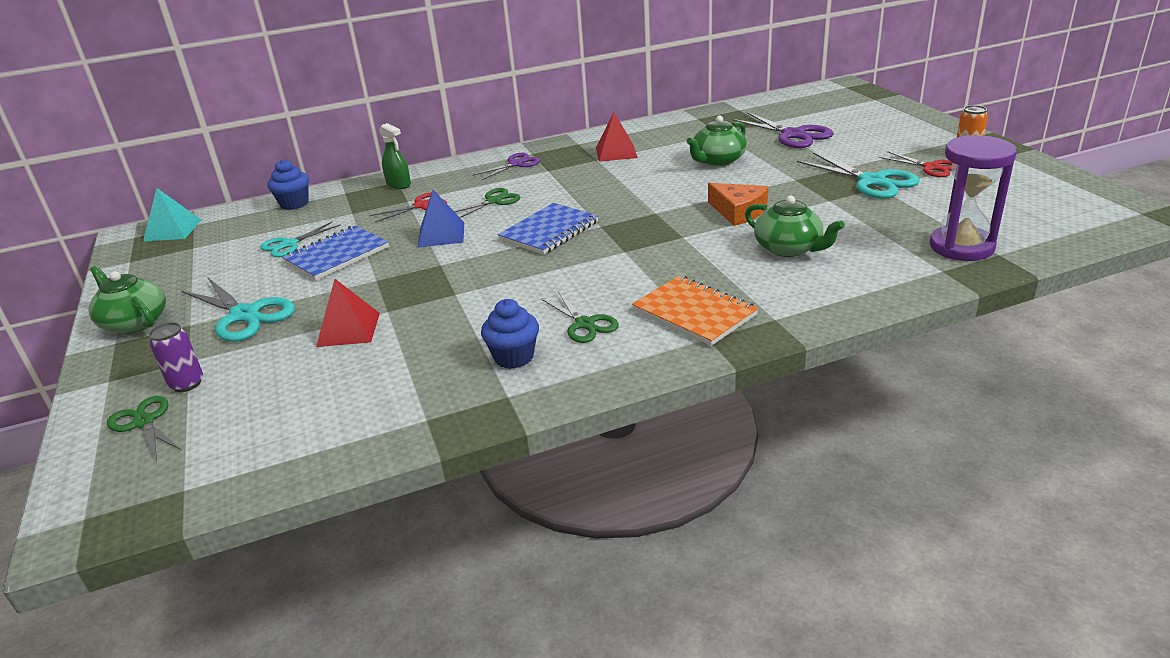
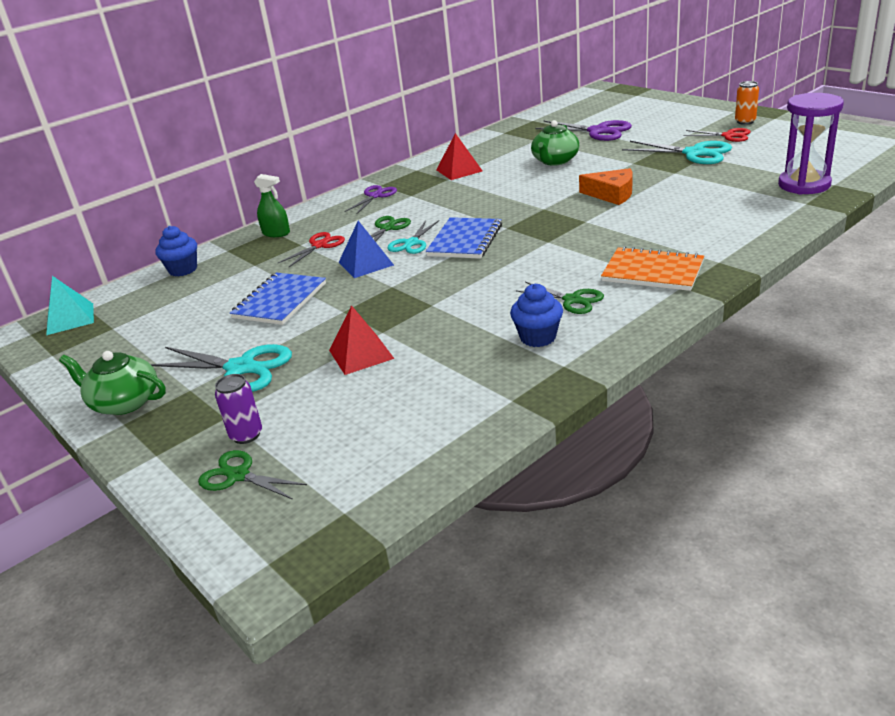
camera: 20 degrees left, 0 degrees up
(289, 244) = (218, 303): turquoise scissors -> turquoise scissors (411, 243)
(789, 248) = (679, 212): green teapot -> none

